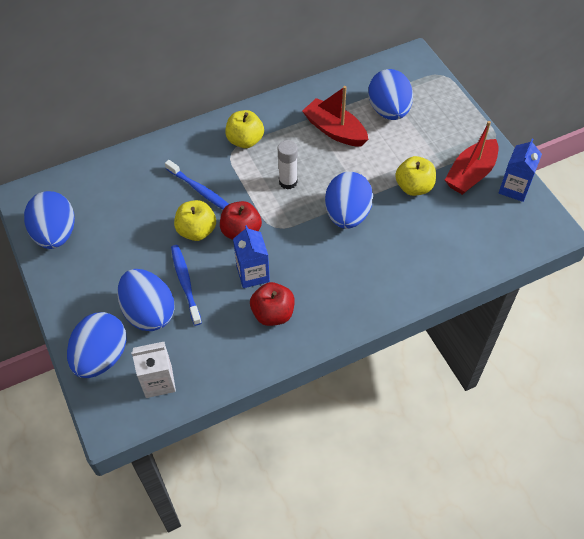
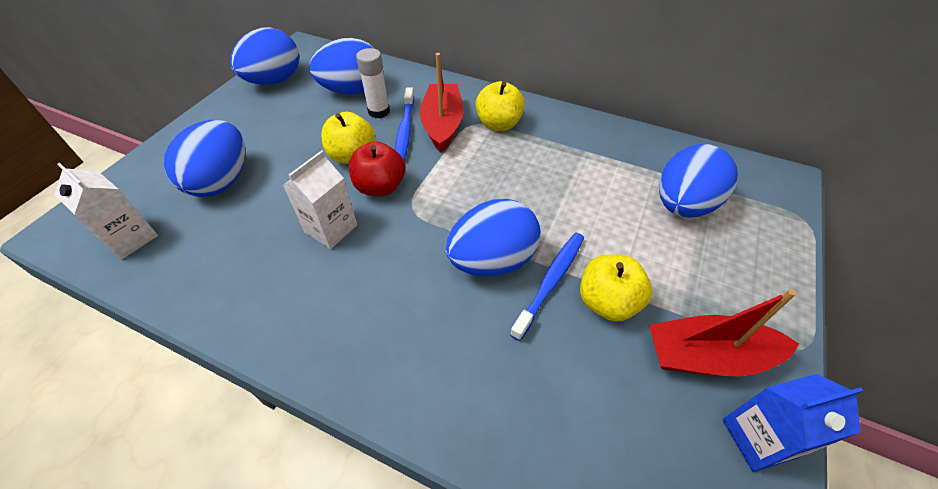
camera: 50 degrees right, 5 degrees down
(101, 357) = (144, 180): blue egg -> blue egg (352, 90)
(185, 283) = (278, 185): blue toothbrush -> blue toothbrush (550, 282)
(253, 274) = (331, 228): blue carton -> white carton
(273, 314) = (285, 280): red apple -> none
(288, 182) = (483, 183): white glue stick -> white glue stick (379, 111)
(335, 130) = (594, 178): red boat -> red boat (442, 125)

